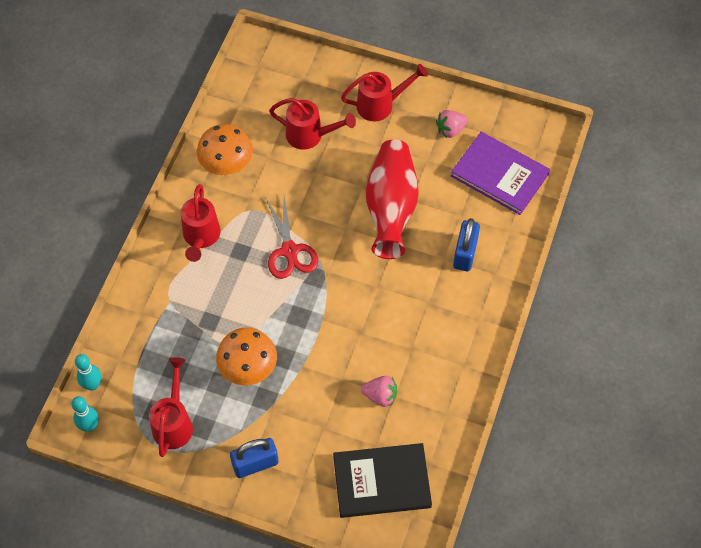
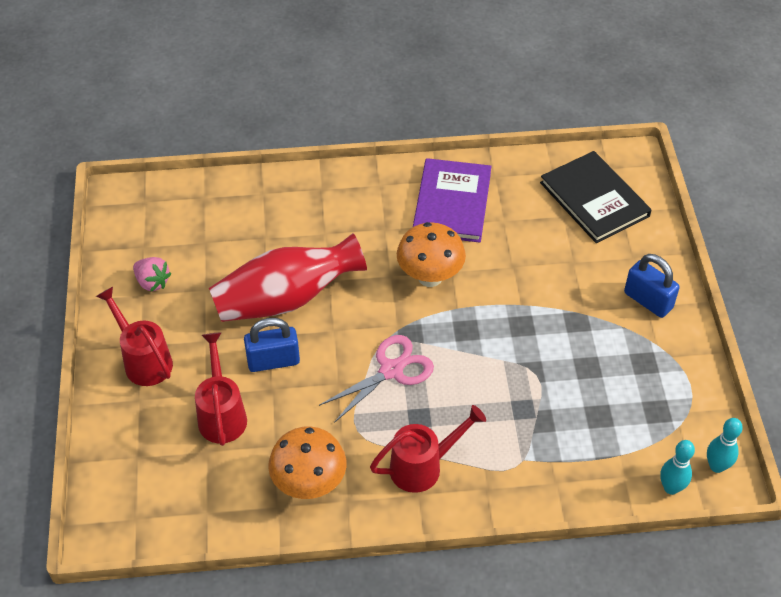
camera: 115 degrees left, 10 degrees down
(174, 423) = (657, 389): red watering can -> none
(248, 369) = (555, 348): orange mushroom -> orange mushroom (430, 277)
(289, 251) = (391, 370): red scissors -> pink scissors
(380, 396) = (510, 230): pink strawberry -> none
(465, 253) = (310, 218): blue padlock -> blue padlock (273, 361)
(499, 175) = (195, 221): purple book -> purple book (452, 203)

